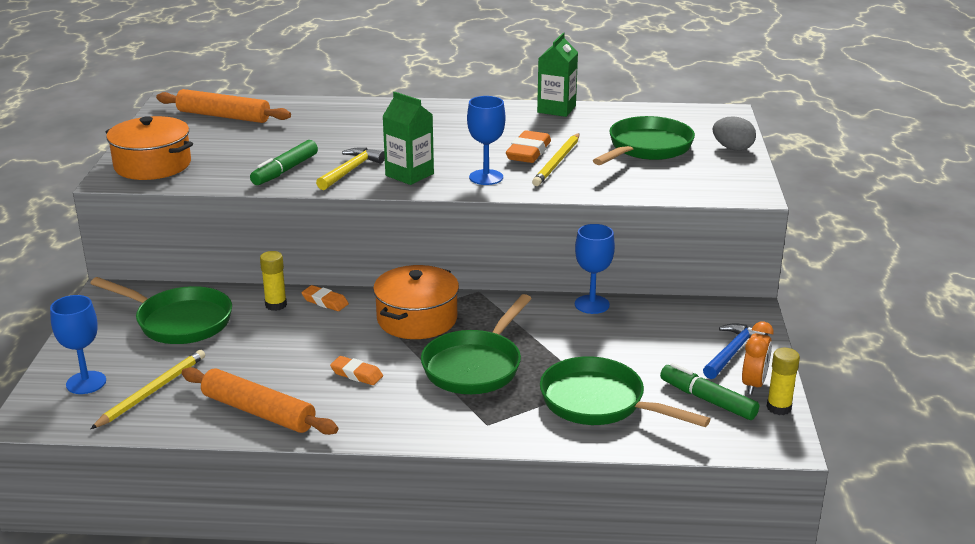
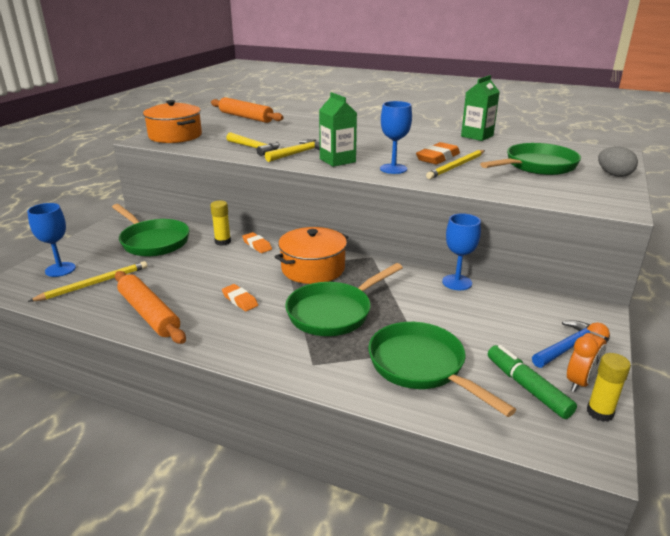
camera: 20 degrees right, 0 degrees up
(285, 170) = (254, 148): green marker -> yellow hammer

